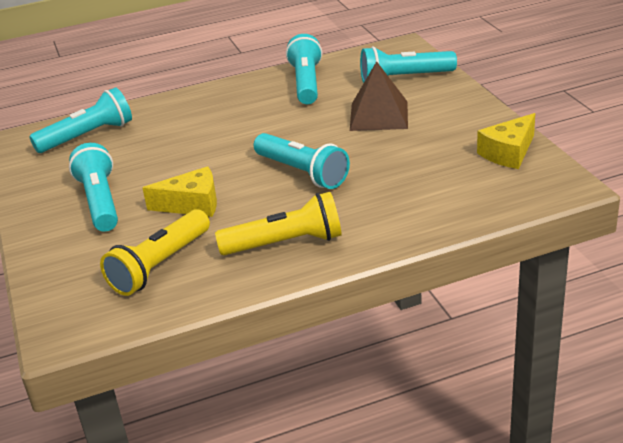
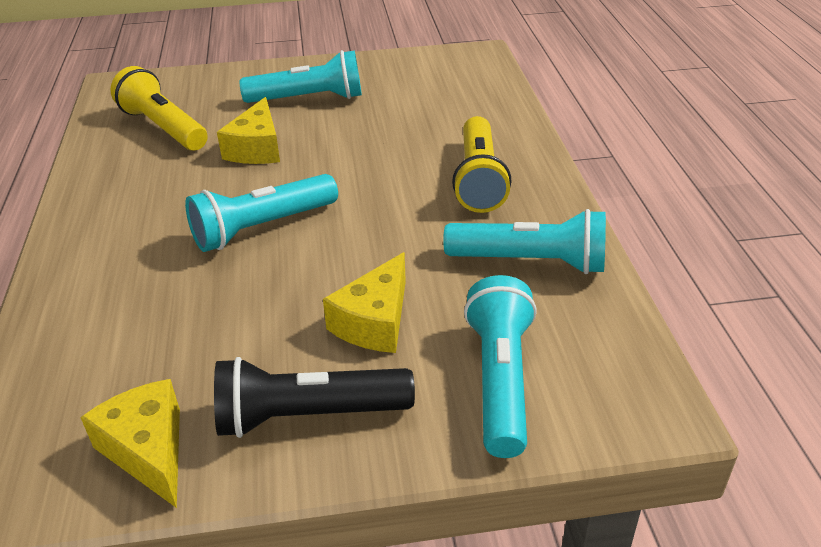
camera: 100 degrees right, 5 degrees up
(88, 136) = (460, 91): turquoise flashlight -> none
(285, 243) = (125, 200): yellow flashlight -> yellow flashlight (478, 179)
(379, 115) = (374, 322): brown pyramid -> yellow cheese
(457, 118) = (308, 415): none -> black flashlight

